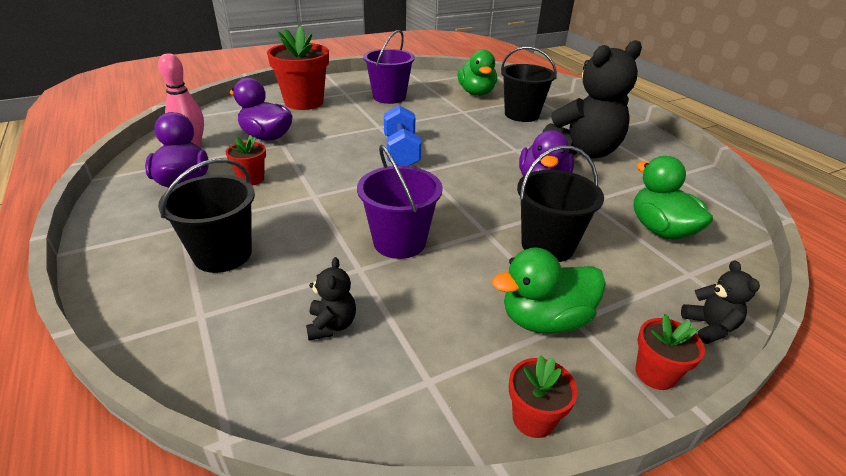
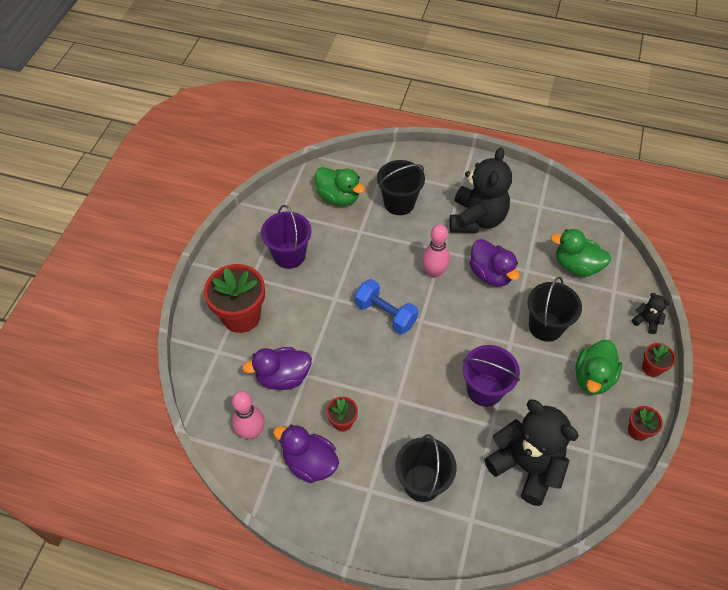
camera: 45 degrees left, 20 degrees up
(332, 325) = (526, 466): black teddy bear -> black teddy bear, size x2.36
(486, 155) = (434, 272): none -> pink bowling pin

